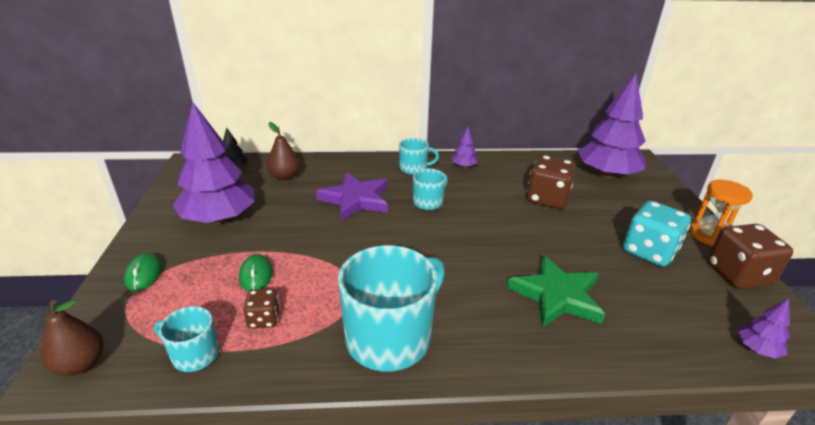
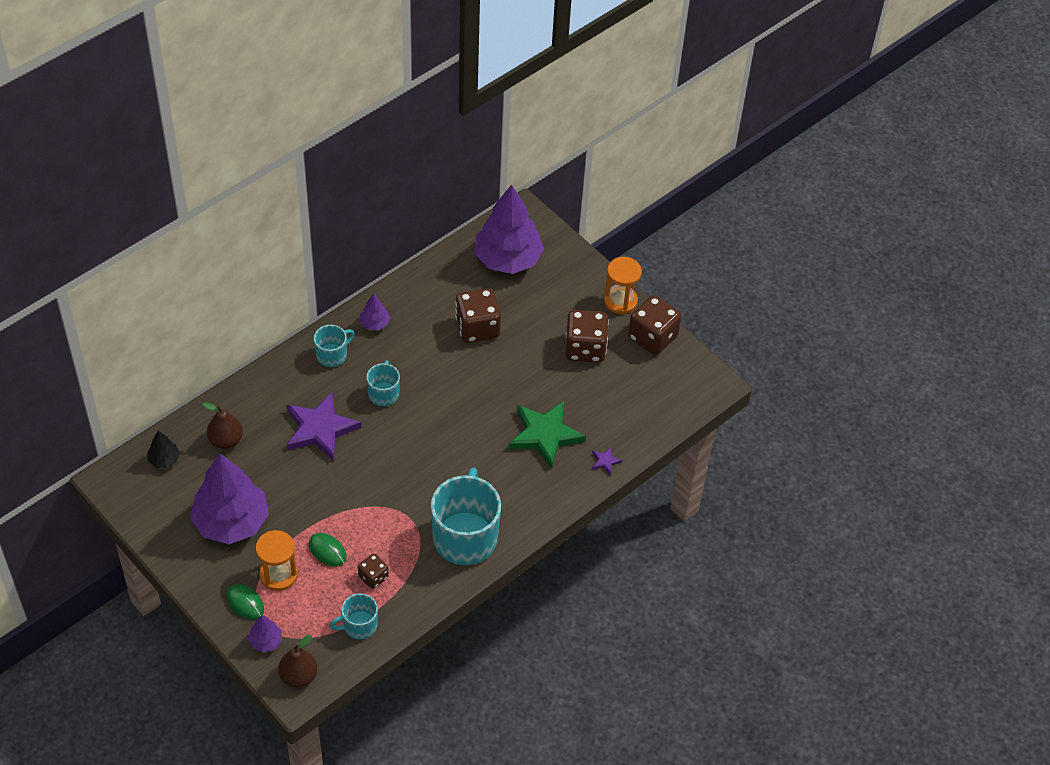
camera: 40 degrees left, 20 degrees up
(197, 269) = (278, 575): none -> orange hourglass
(617, 355) = (605, 461): none -> purple star
(649, 251) = (585, 348): turquoise dice -> brown dice
(757, 349) = (681, 404): purple tree -> purple tree (266, 641)

